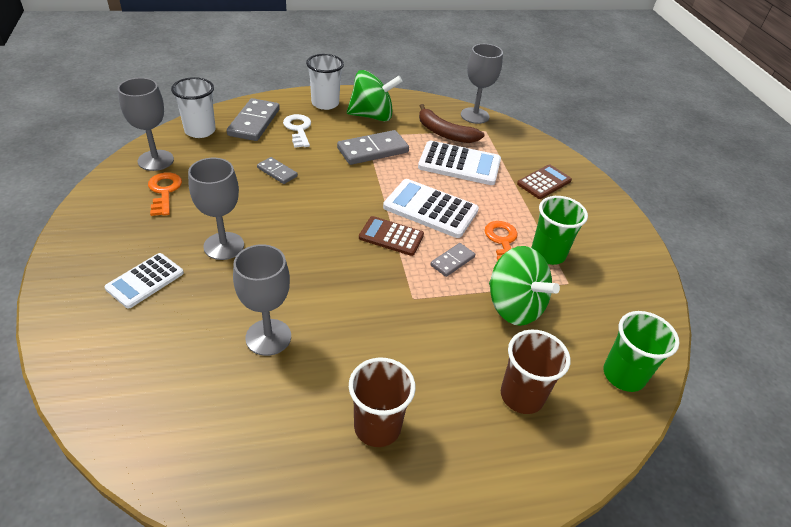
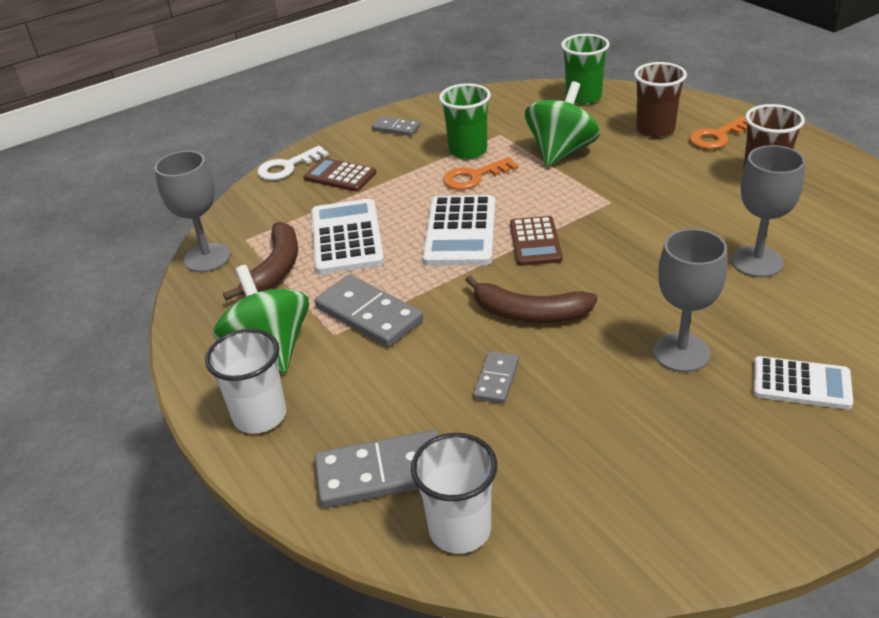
camera: 105 degrees left, 5 degrees down
(156, 160) = (588, 533): grey goblet -> none
(164, 191) = (647, 471): orange key -> orange key (718, 137)
(298, 129) = (366, 410): white key -> white key (287, 167)
(319, 204) = (529, 313): none -> brown banana
(452, 261) = (534, 196): grey domino -> grey domino (396, 128)

